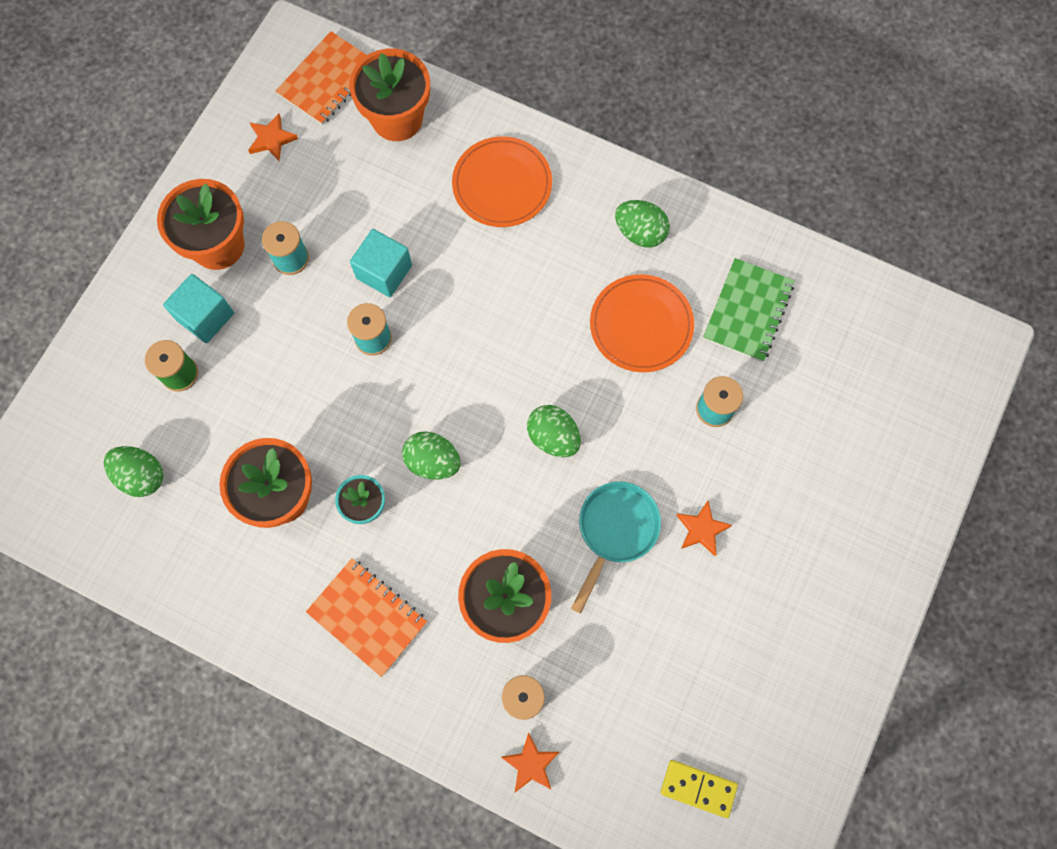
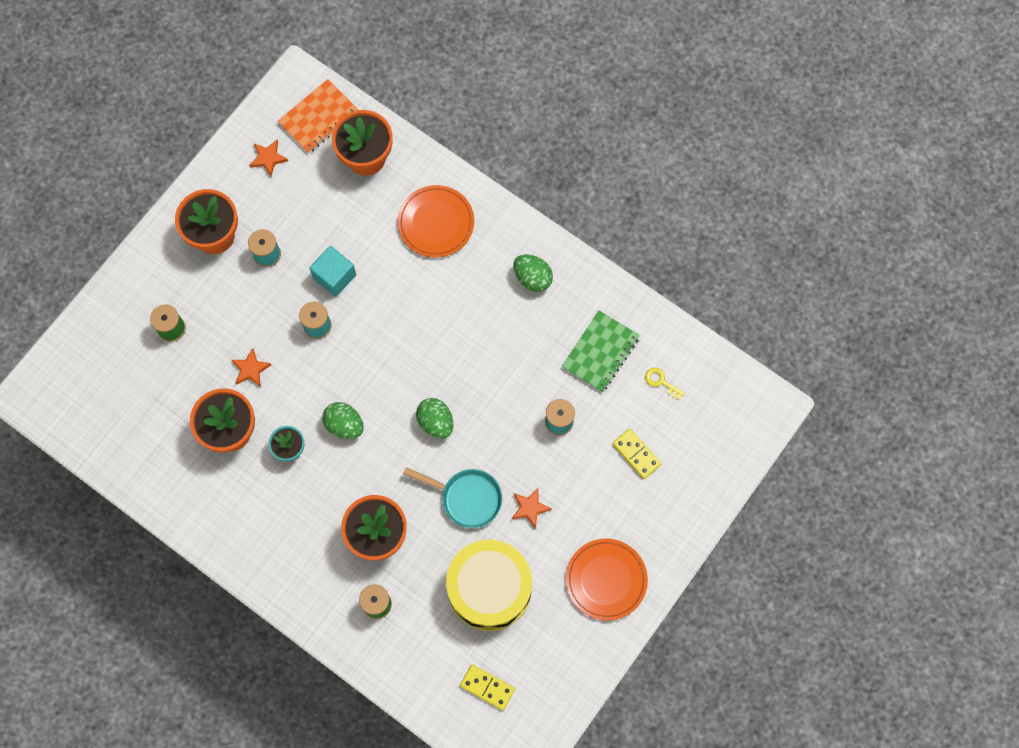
camera: 10 degrees right, 0 degrees up
(141, 476) = (133, 399): green egg -> none
(205, 316) = (197, 288): turquoise cube -> none
(367, 617) = (277, 528): orange notebook -> none
(530, 764) = (373, 650): orange star -> orange star (250, 369)
(615, 531) = (467, 498): turquoise pan -> turquoise pan turned 75 degrees clockwise
(641, 325) = (518, 349): orange plate -> orange plate (606, 580)
(671, 649) = (489, 588): none -> yellow drum
(825, 434) = (636, 454): none -> yellow domino
(834, 336) = (661, 382): none -> yellow key

